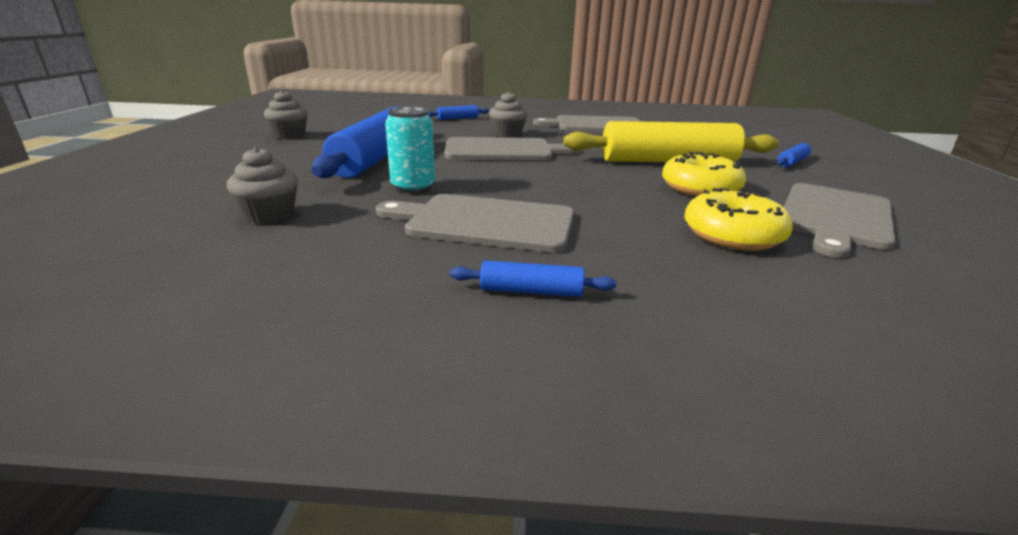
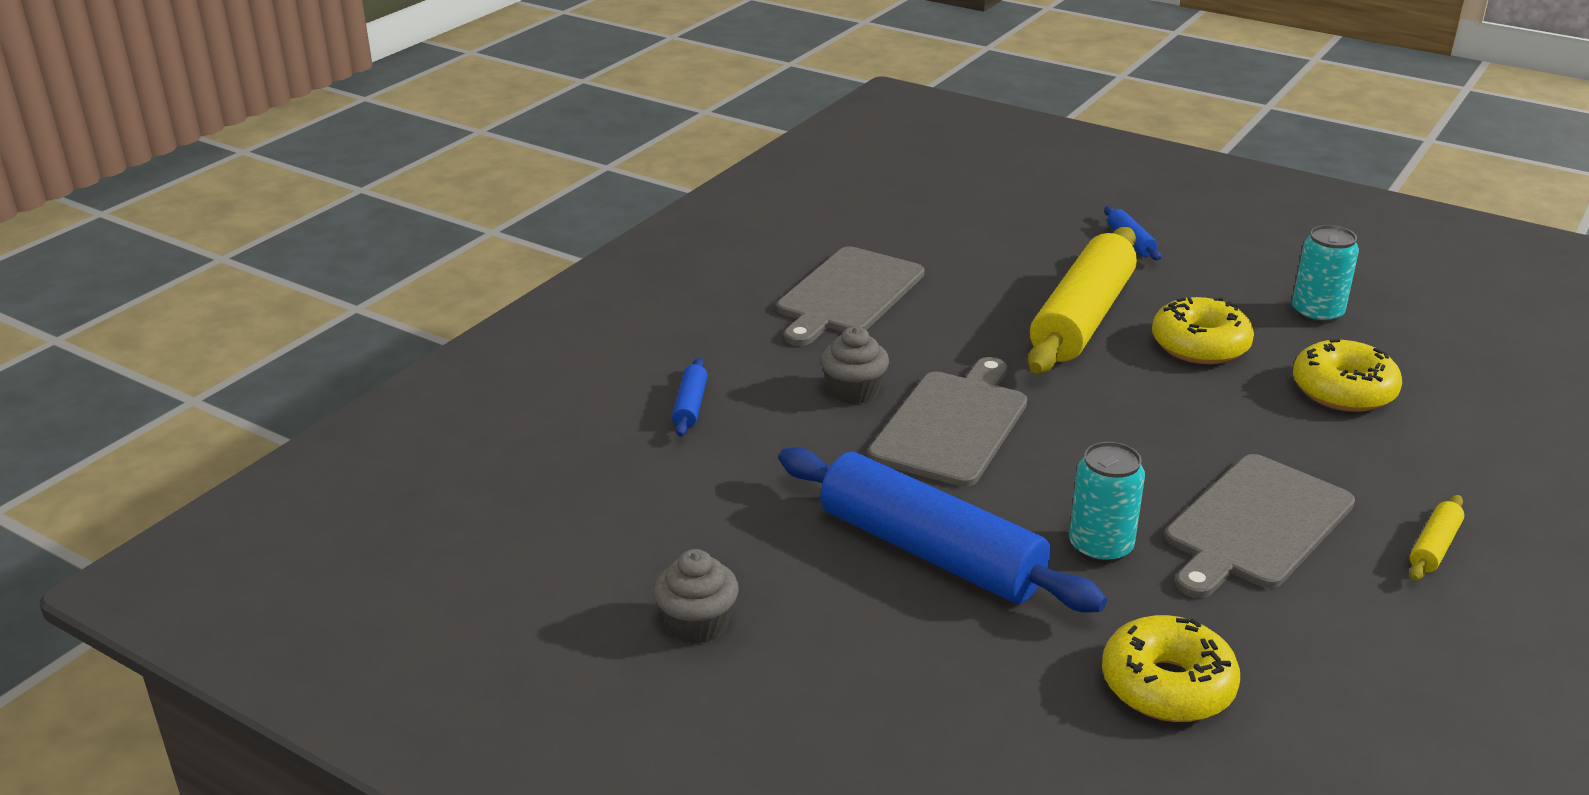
camera: 60 degrees left, 5 degrees up
(269, 215) = (1167, 685): grey cupcake -> yellow donut
(531, 291) = (1434, 547): blue rolling pin -> yellow rolling pin
(835, 217) = (1317, 313): grey cutting board -> turquoise can

